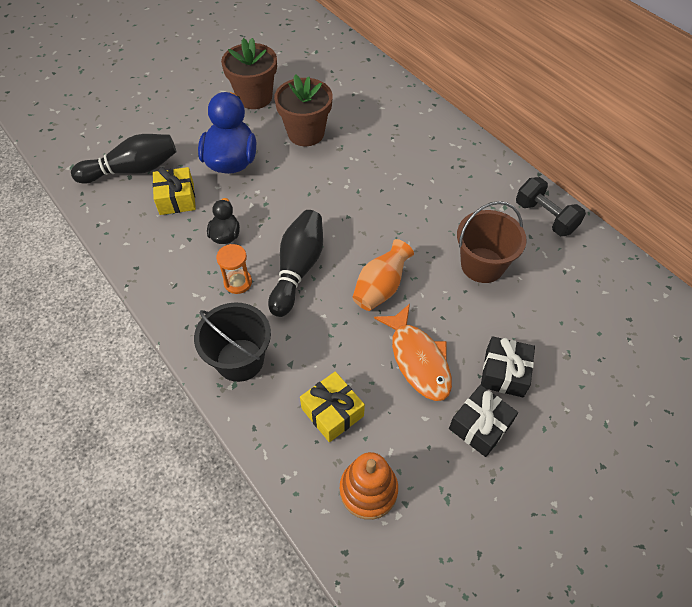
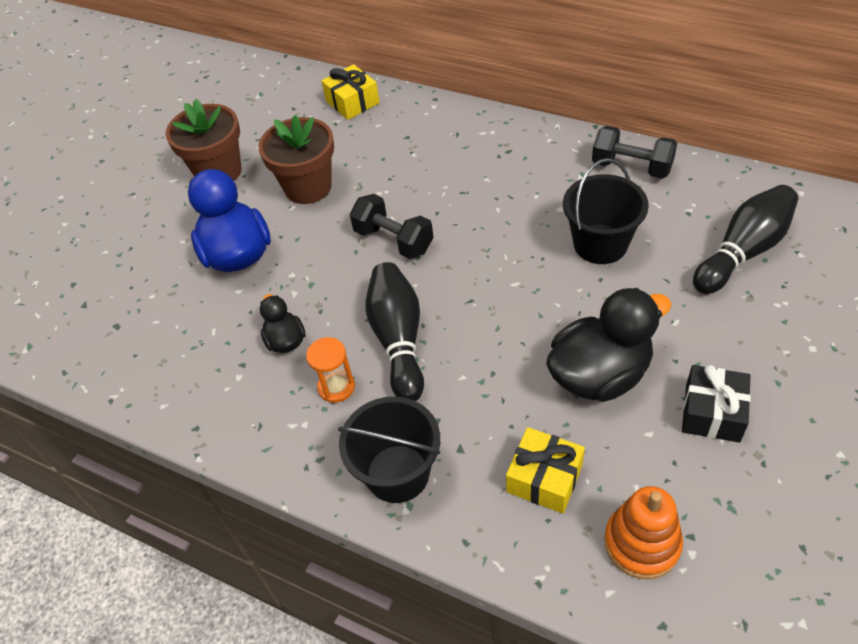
camera: 20 degrees left, 5 degrees down
(132, 170) = (115, 316): black bowling pin -> black bowling pin (743, 252)
(177, 199) = (196, 325): yellow gift -> yellow gift (352, 102)
(339, 197) = (393, 240): none -> black dumbbell
(380, 288) = (507, 318): orange vase -> none
(418, 359) = (600, 375): orange fish -> black duck
(482, 265) = (600, 244): brown bucket -> black bucket
(504, 373) = (699, 345): black gift -> none

